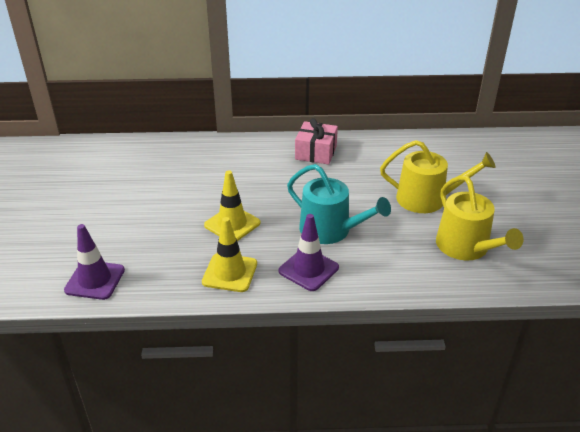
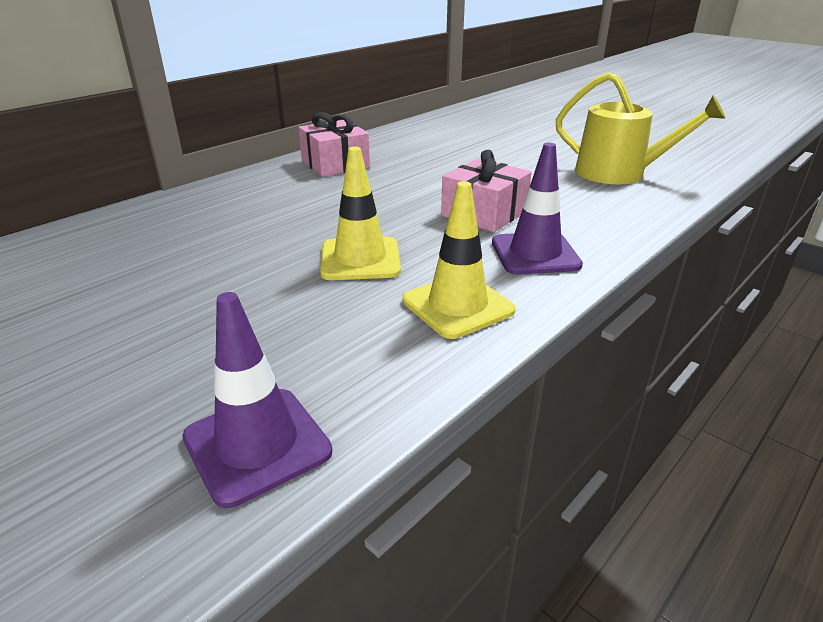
camera: 45 degrees left, 5 degrees down
(330, 230) = (484, 213): turquoise watering can -> pink gift
(427, 199) = (516, 157): yellow watering can -> none

